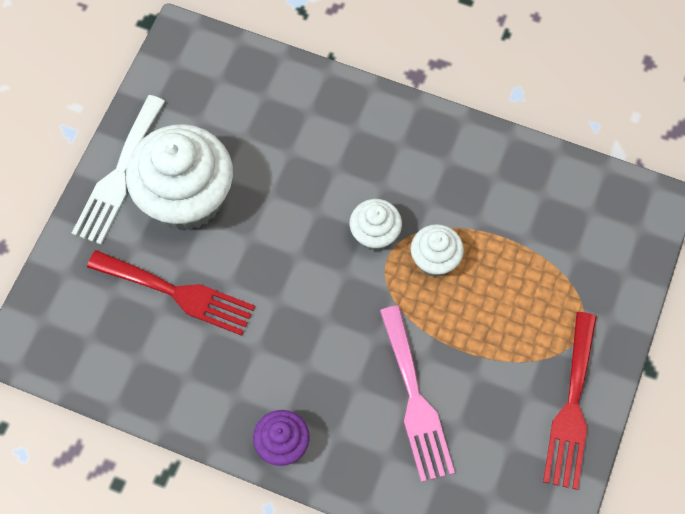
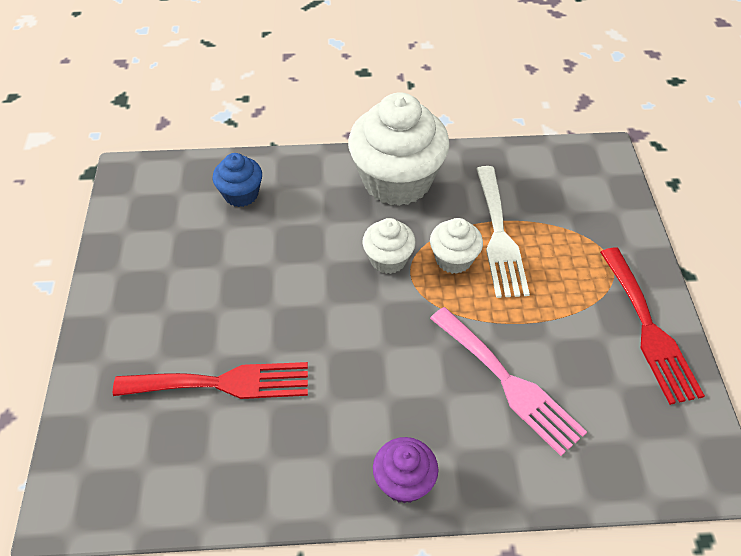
camera: 25 degrees left, 15 degrees down
(118, 175) = (113, 302): white fork -> white fork (499, 236)
(186, 198) = (192, 295): white cupcake -> white cupcake (397, 181)
(274, 106) = (241, 194): none -> blue cupcake

